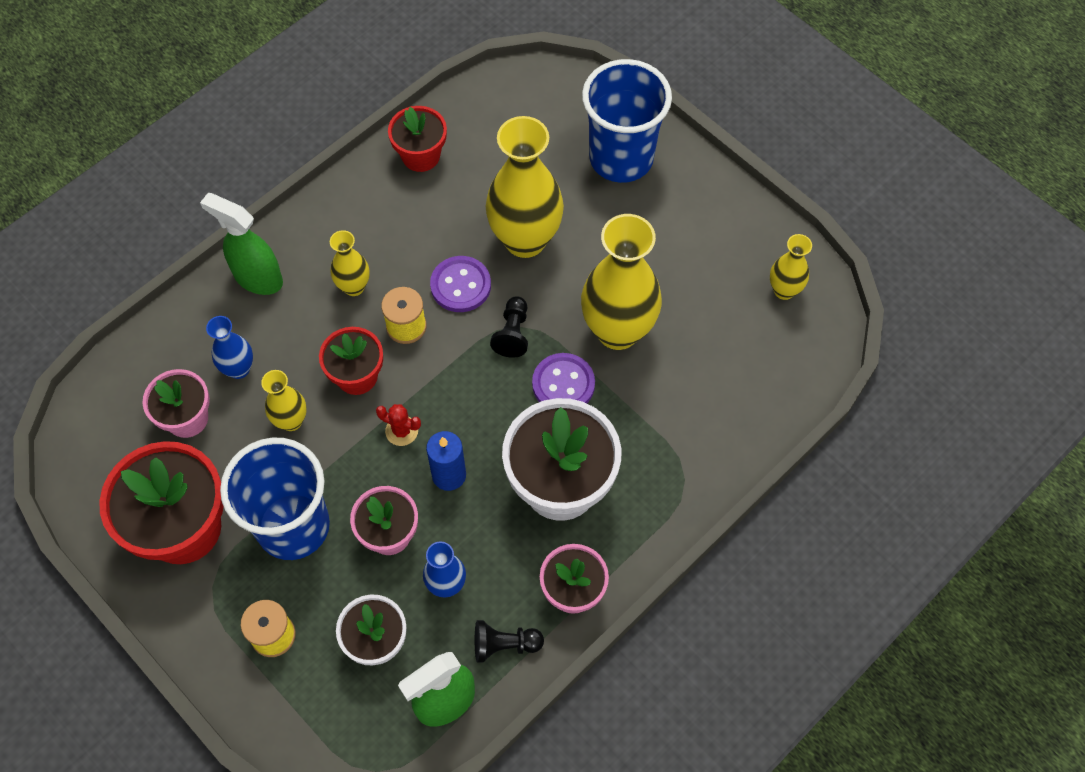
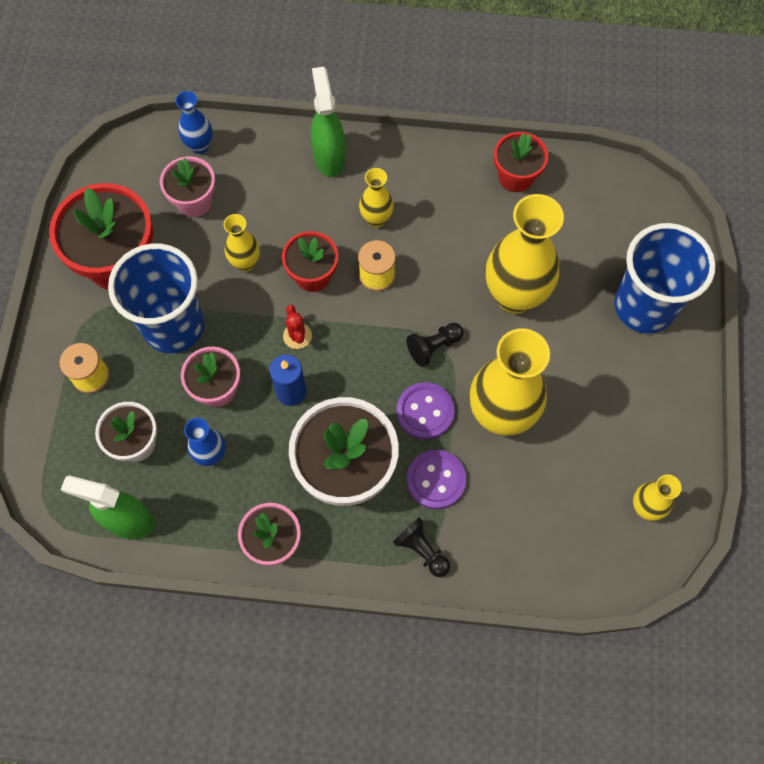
camera: 50 degrees right, 5 degrees up
(239, 369) = (254, 201): blue vase -> blue vase (200, 146)
(460, 285) = (439, 284): purple button -> purple button (436, 480)
(504, 645) = (199, 527): black pawn -> black pawn (421, 550)

